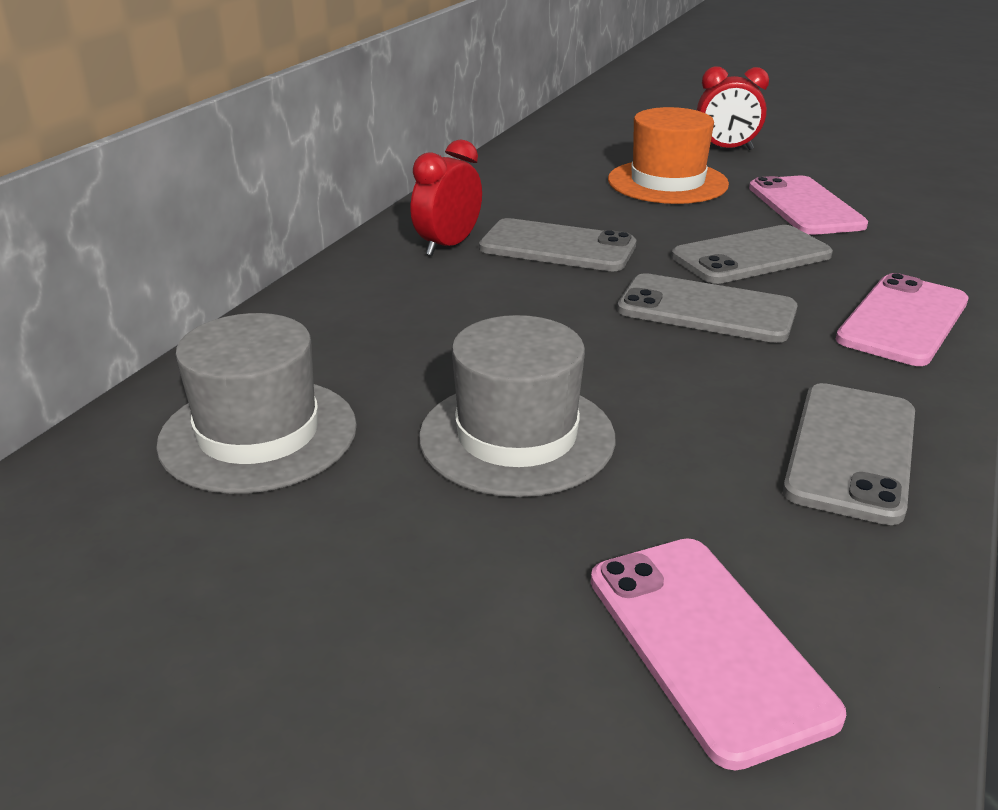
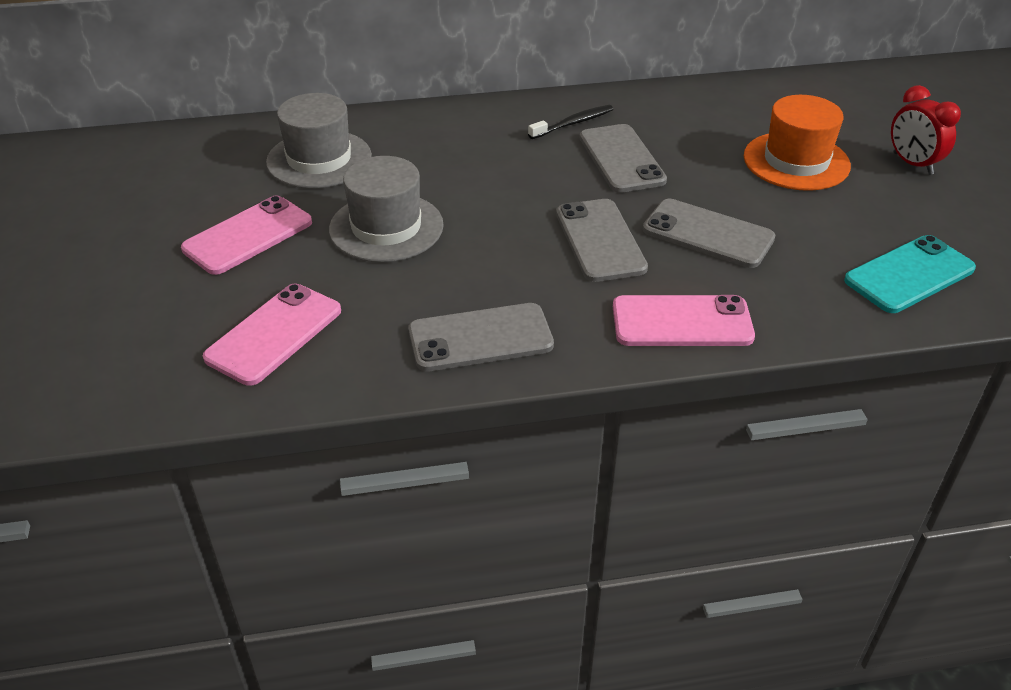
camera: 55 degrees right, 10 degrees up
(448, 246) = (573, 123): red clock -> black toothbrush
(805, 206) = (838, 232): pink phone -> pink phone (248, 236)
(897, 205) = (909, 275): none -> turquoise phone

